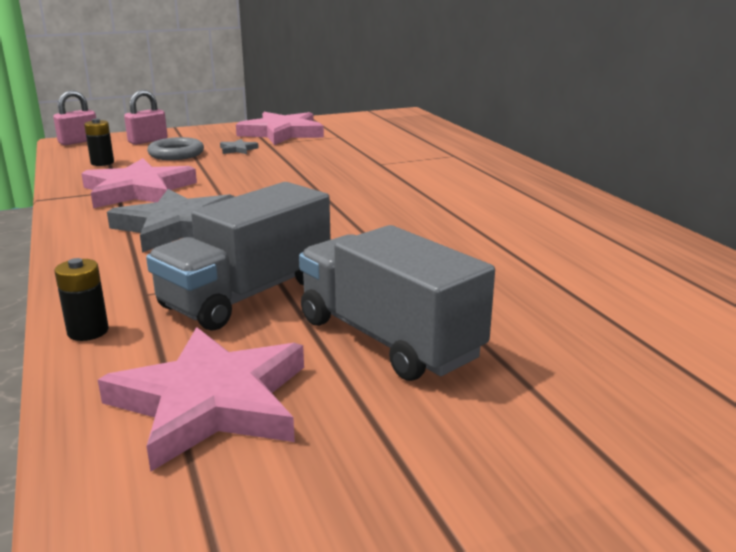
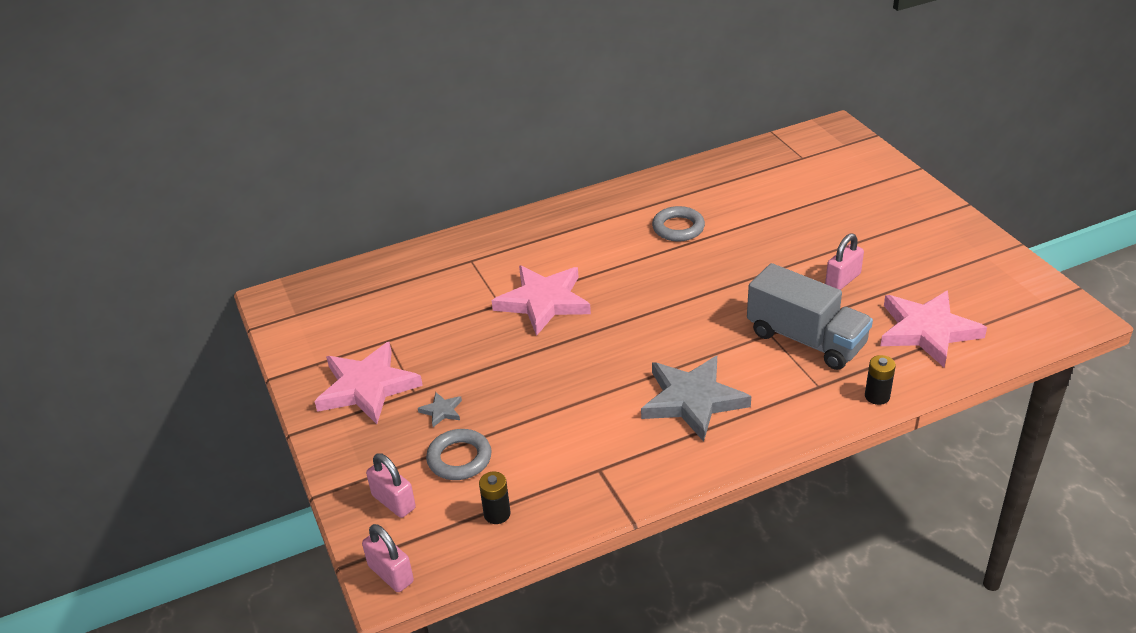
camera: 90 degrees left, 15 degrees up
(138, 190) = (598, 452): pink star -> pink star (543, 302)
(388, 338) = (843, 280): grey truck -> pink padlock
(529, 236) = (678, 228): none -> grey ring

